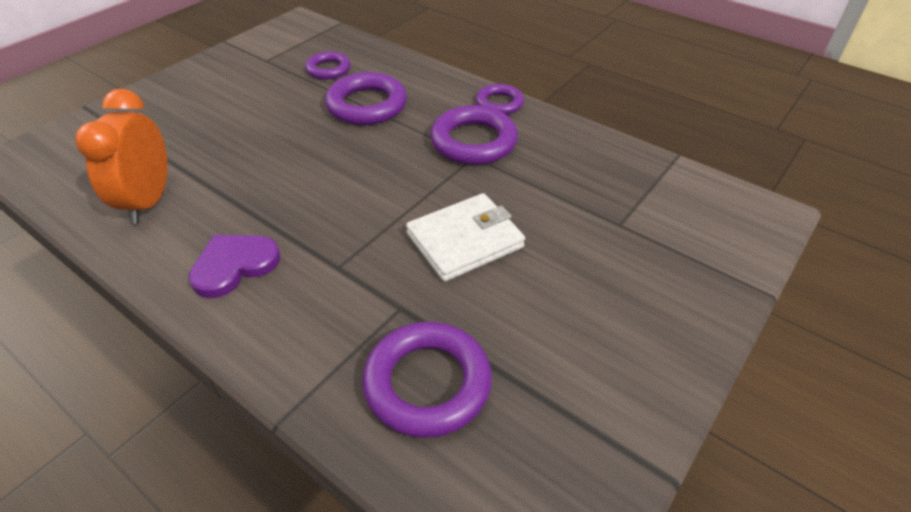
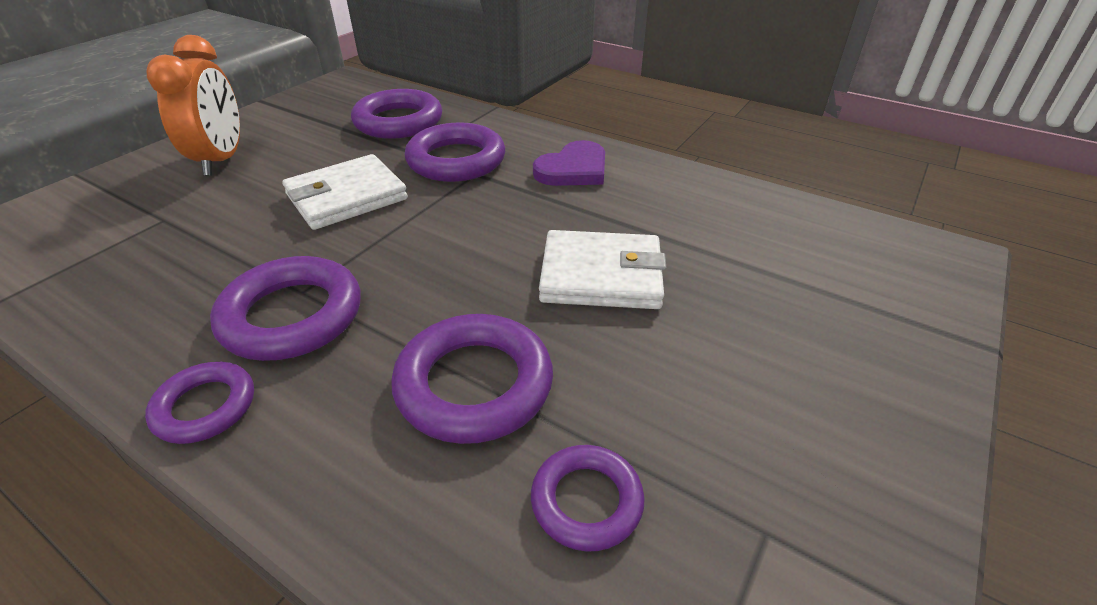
camera: 175 degrees right, 5 degrees down
(148, 201) = (710, 214): orange clock -> orange clock (222, 160)
(271, 155) = (601, 275): none -> white wallet
(355, 289) = (456, 160): none -> purple ring

